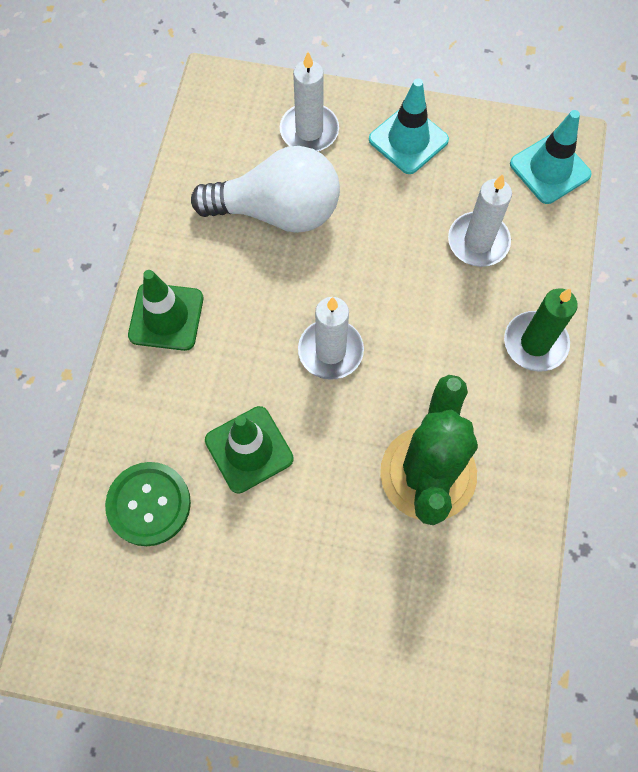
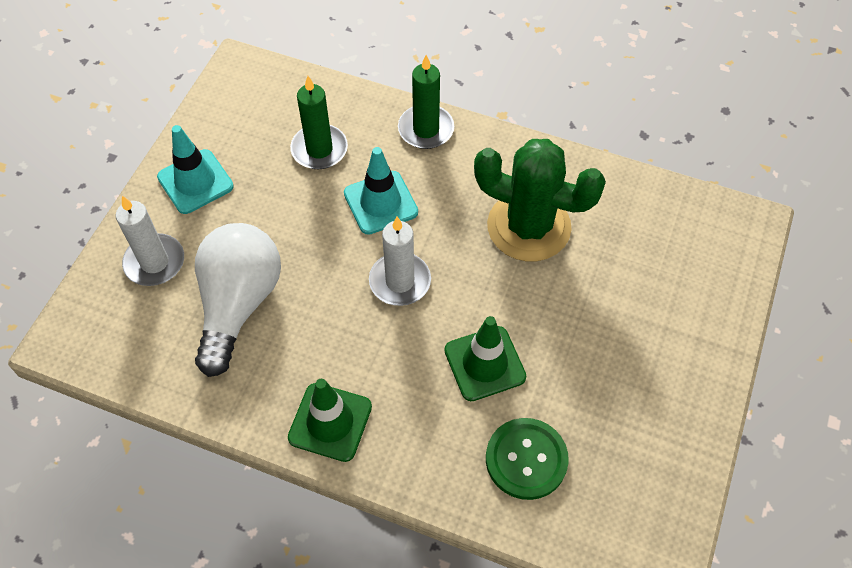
camera: 80 degrees left, 10 degrees down
(478, 241) = (319, 149): white candle -> green candle
(550, 169) = (263, 84): turquoise traffic cone -> turquoise traffic cone (380, 203)

